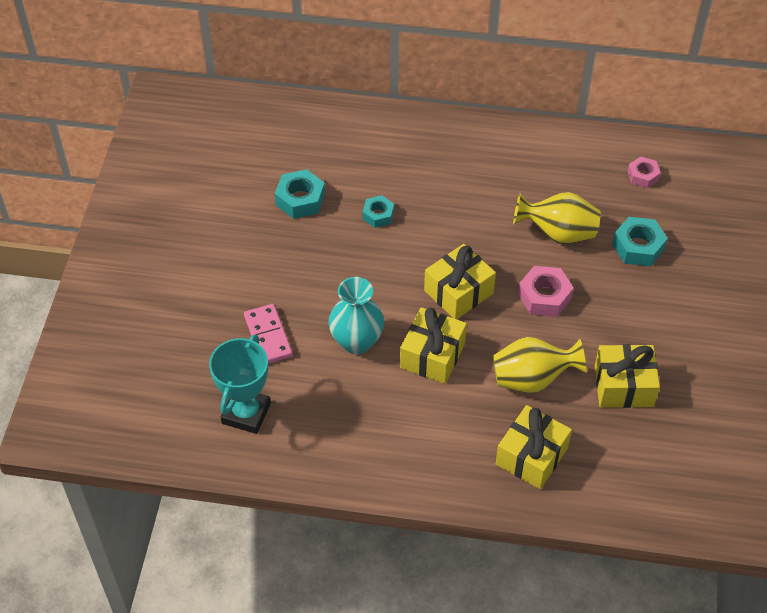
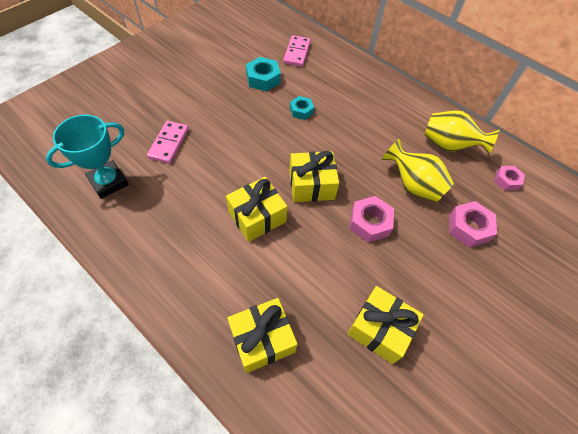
camera: 30 degrees right, 5 degrees up
(309, 142) = (297, 53): none -> pink domino
(356, 341) = (217, 178): turquoise vase -> none
(532, 379) = (312, 278): yellow vase -> yellow vase (449, 146)
(638, 247) = (468, 227): turquoise nut -> pink nut

